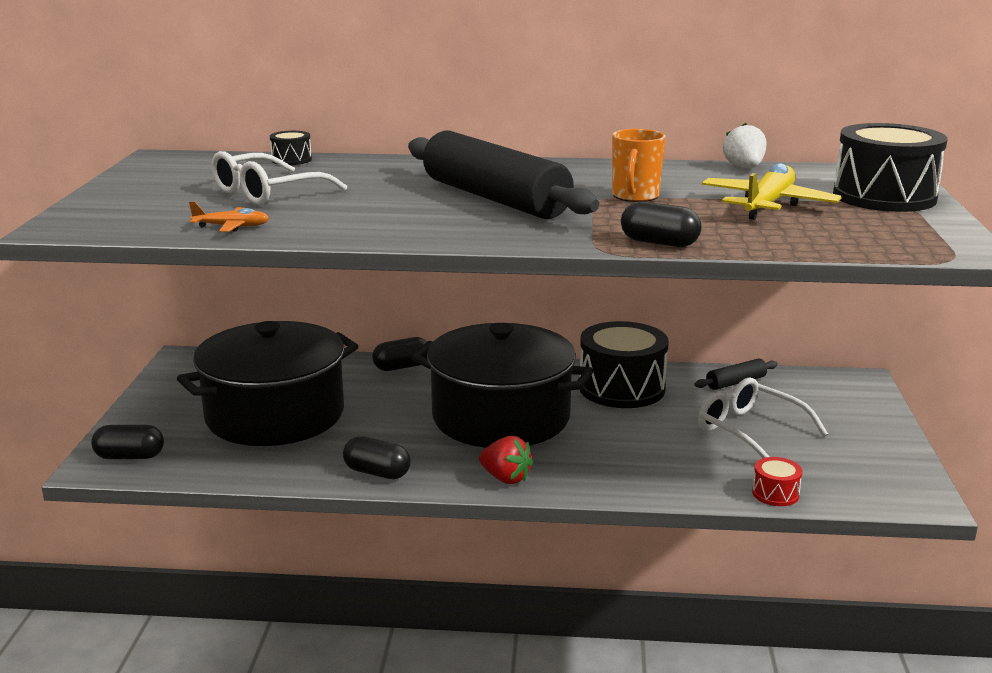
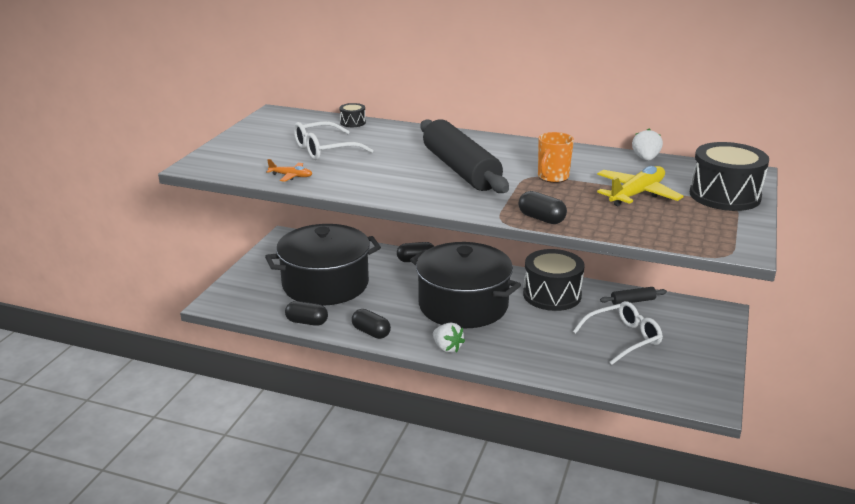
camera: 15 degrees right, 5 degrees up
(130, 457) = (233, 300): black capsule -> black capsule (307, 322)
(505, 478) = (447, 348): red strawberry -> white strawberry
(750, 431) = (623, 339): white glasses -> white glasses turned 90 degrees clockwise
(775, 493) = (615, 385): red drum -> none

